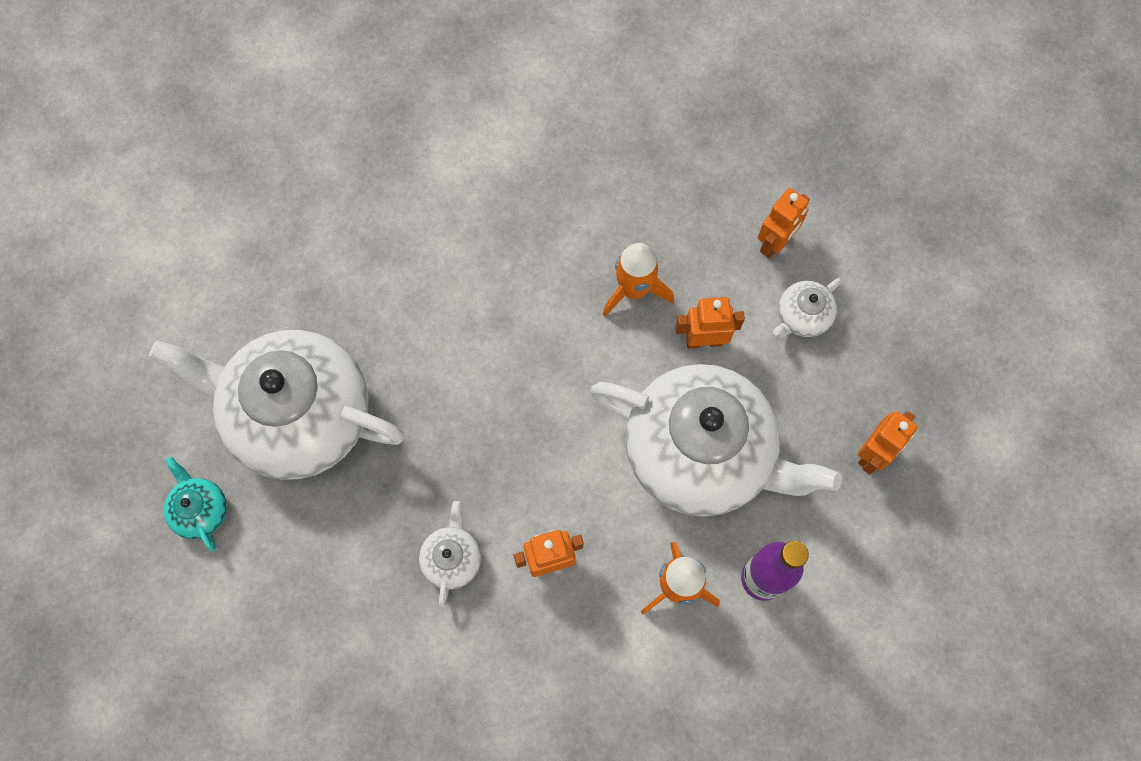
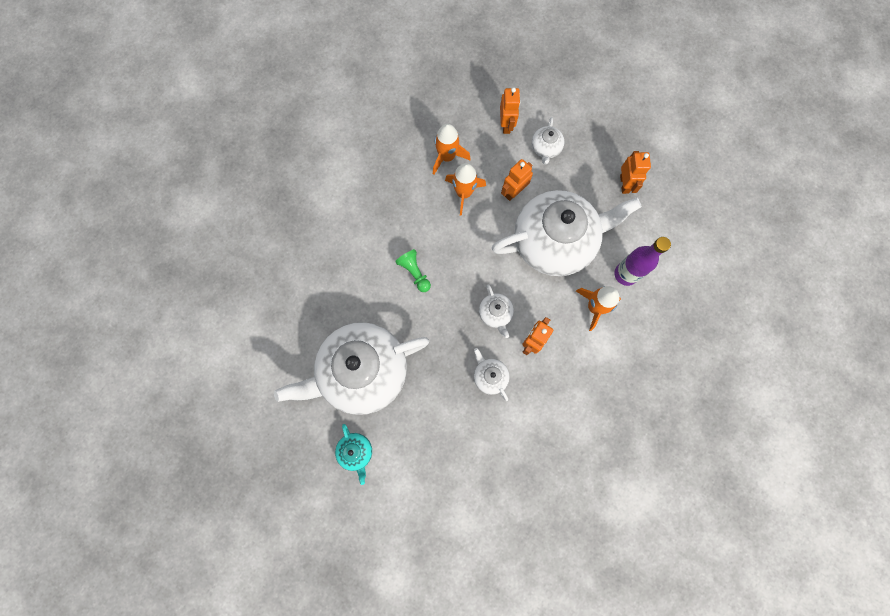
camera: 40 degrees left, 5 degrees up
(200, 510) = (356, 452): turquoise teapot -> turquoise teapot turned 135 degrees counterclockwise
(476, 342) = (414, 272): none -> green pawn
(533, 483) = (495, 313): none -> white teapot
(654, 224) = (447, 157): none -> orange rocket

